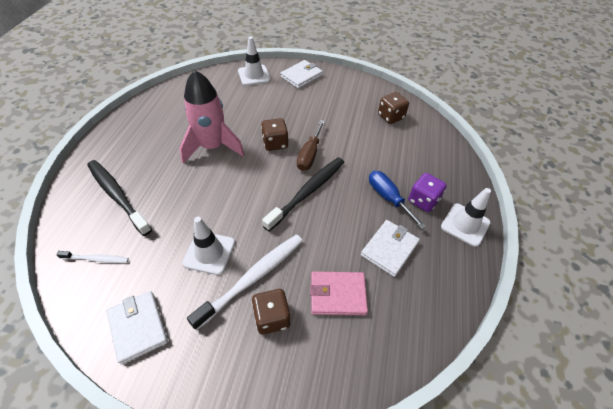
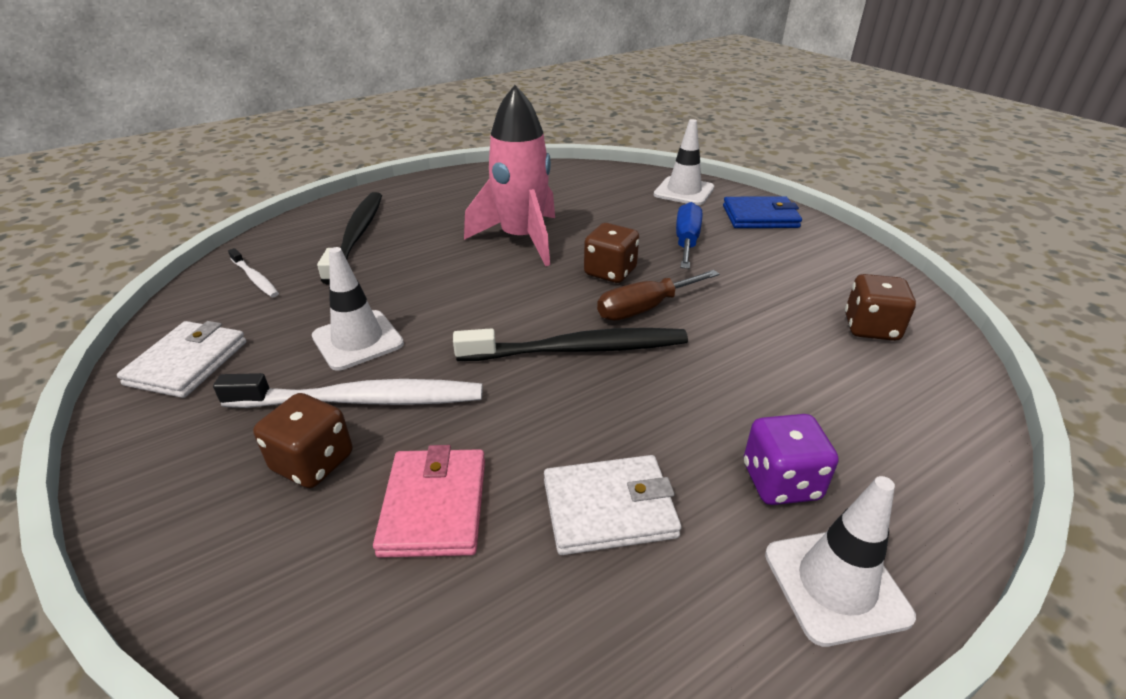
camera: 45 degrees right, 15 degrees down
(301, 76) = (760, 217): white wallet -> blue wallet
(337, 294) = (434, 506): pink wallet -> pink wallet turned 45 degrees clockwise
(388, 198) = (709, 434): blue screwdriver -> blue screwdriver (686, 241)

